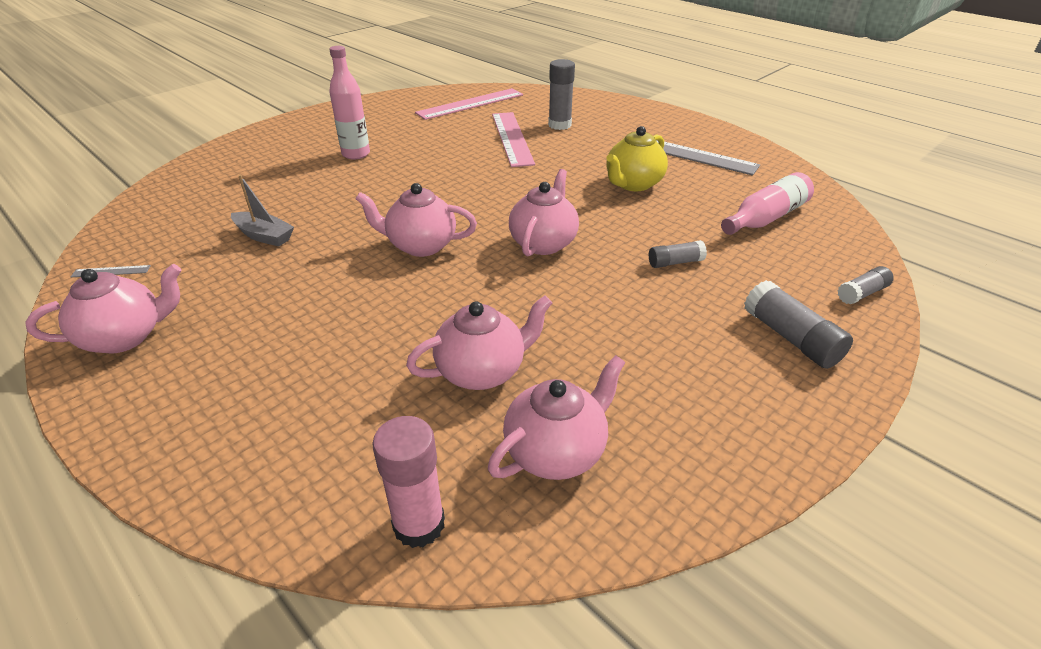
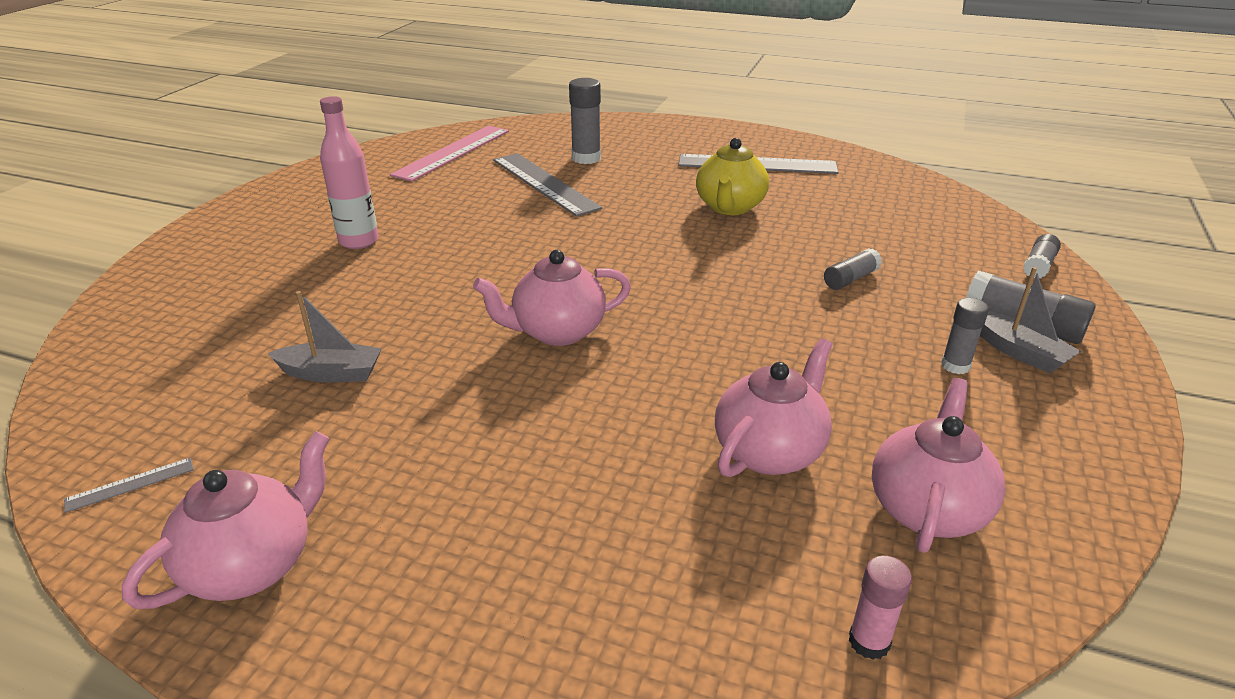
camera: 25 degrees left, 5 degrees down
(419, 524) = (869, 641): pink glue stick -> pink glue stick, size x0.62
(512, 138) = (544, 183): pink ruler -> grey ruler
(543, 243) = (697, 293): pink teapot -> none
(693, 354) = (955, 366): none -> grey glue stick
(763, 359) = (1019, 352): none -> grey boat
(765, 218) = (890, 214): pink bottle -> none

